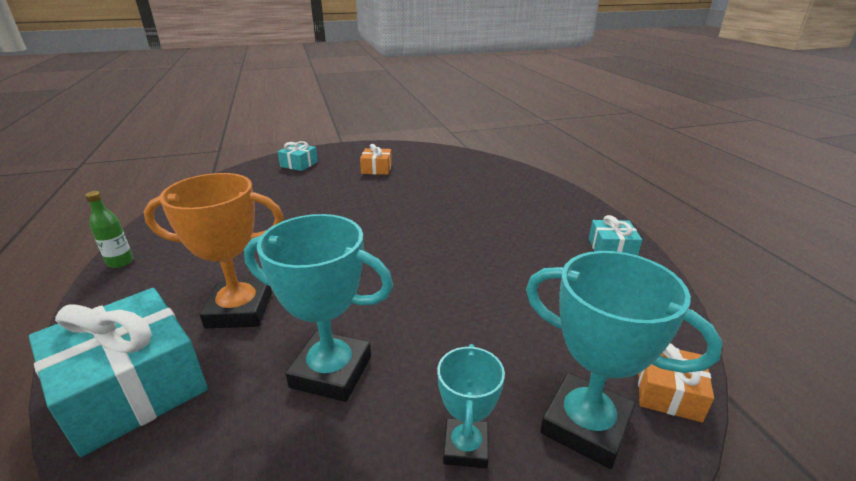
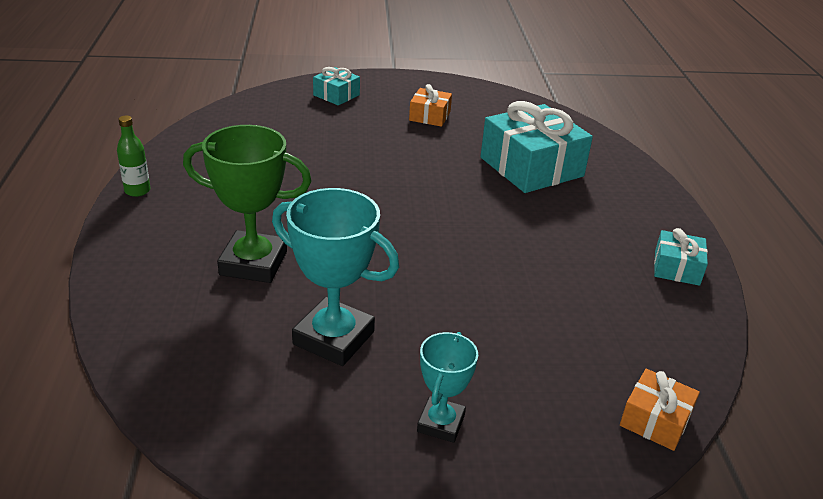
camera: 10 degrees right, 5 degrees up
(132, 387) = (155, 316): turquoise gift -> turquoise gift (531, 167)
(239, 310) = (253, 263): orange trophy -> green trophy
(585, 425) = (558, 430): turquoise trophy -> none

